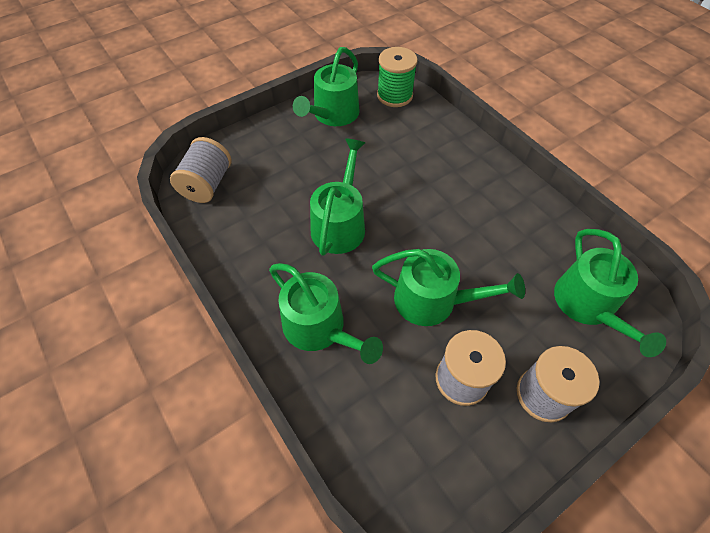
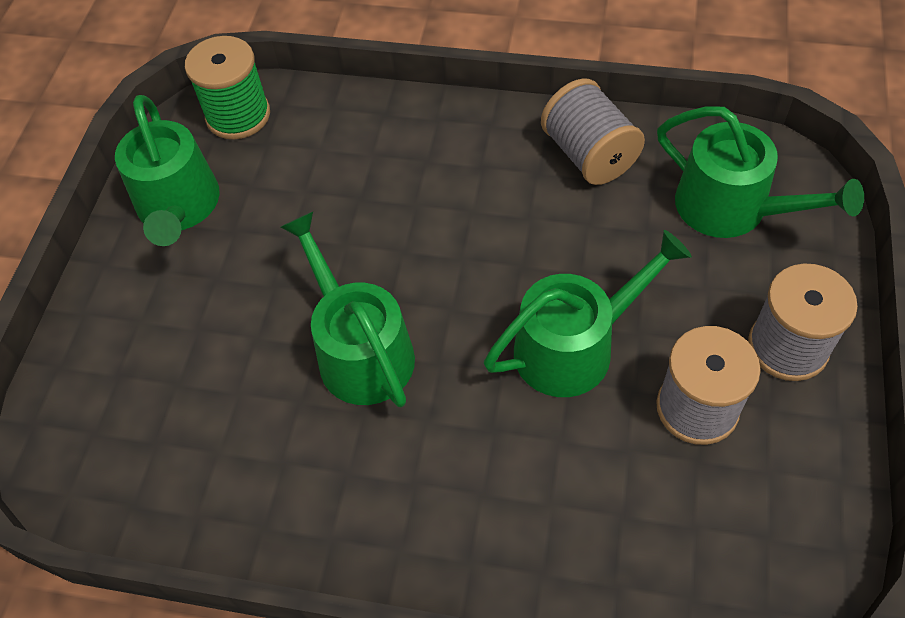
camera: 40 degrees left, 0 degrees up
(207, 184) = (101, 457): grey spool -> grey spool (589, 155)
(319, 328) = (481, 503): green watering can -> none

